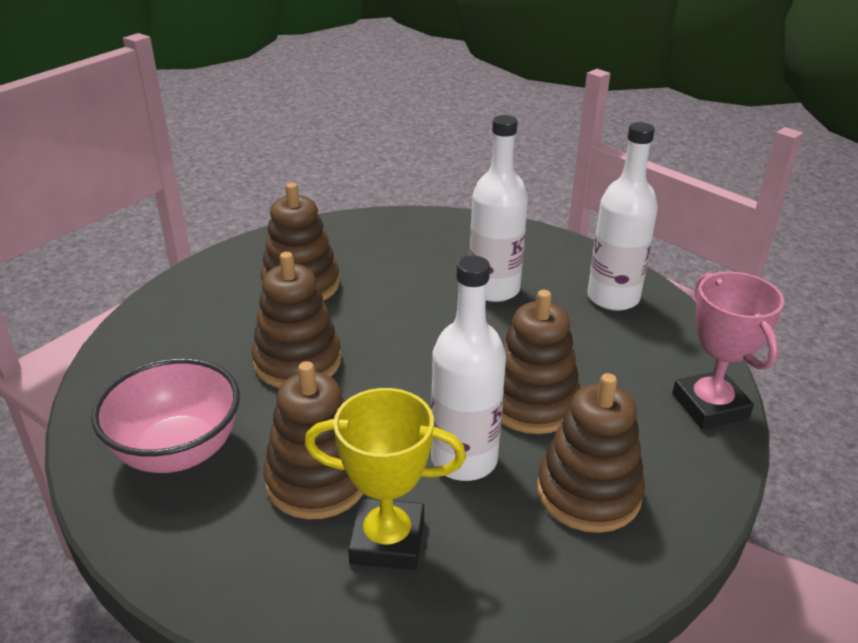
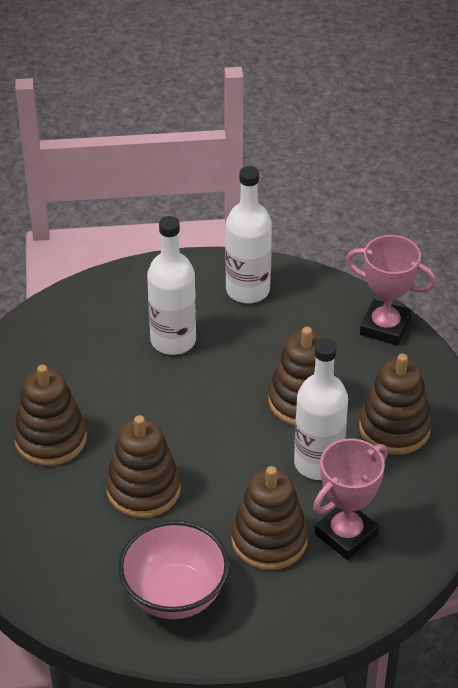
camera: 50 degrees left, 10 degrees up
(387, 540) = (346, 534): yellow trophy -> pink trophy

